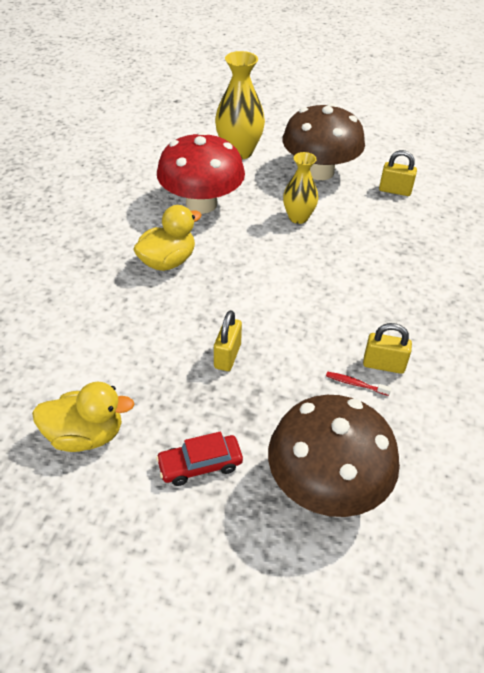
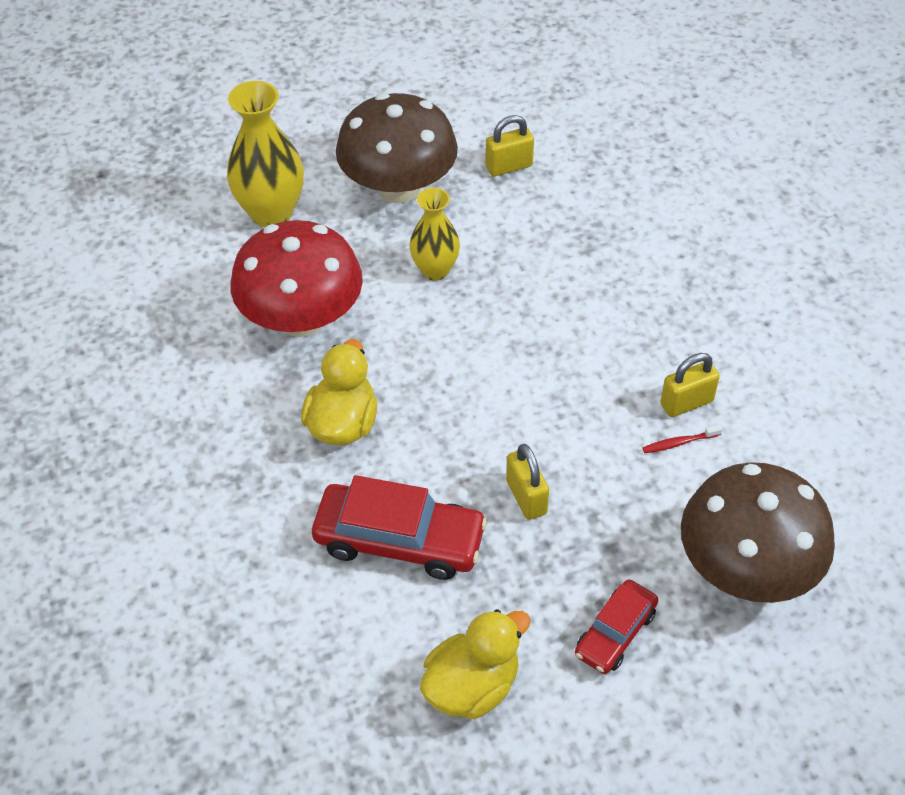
camera: 35 degrees left, 5 degrees up
(133, 334) = (399, 540): none -> red car

